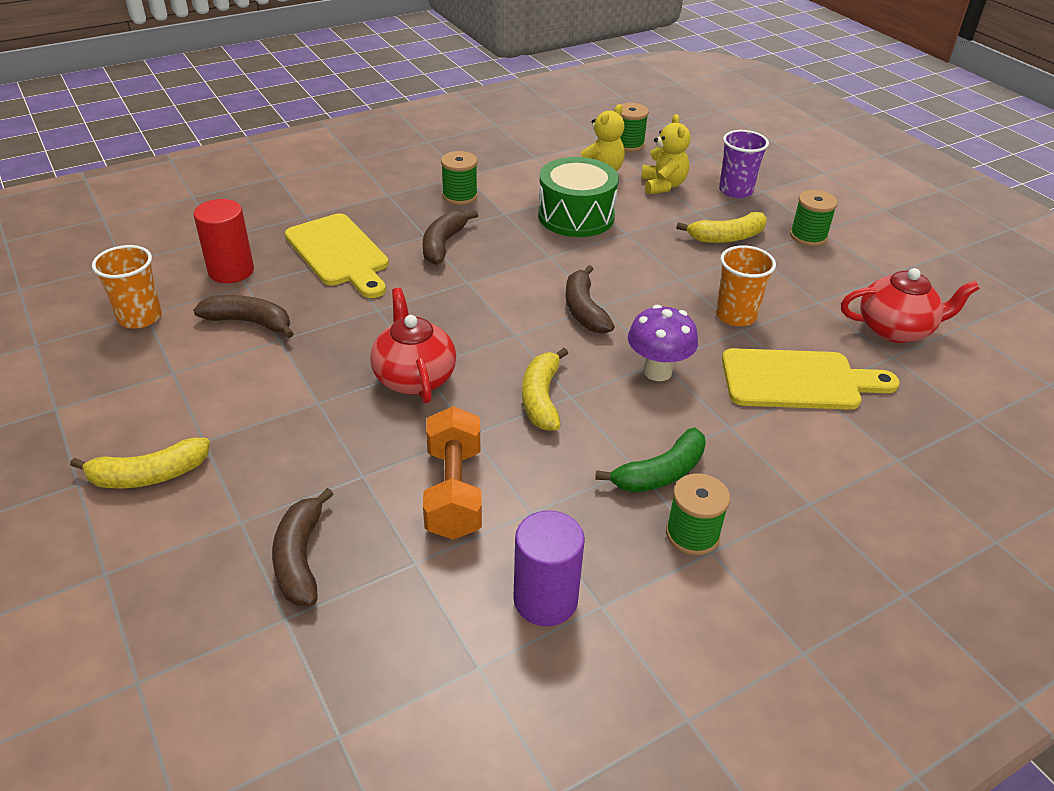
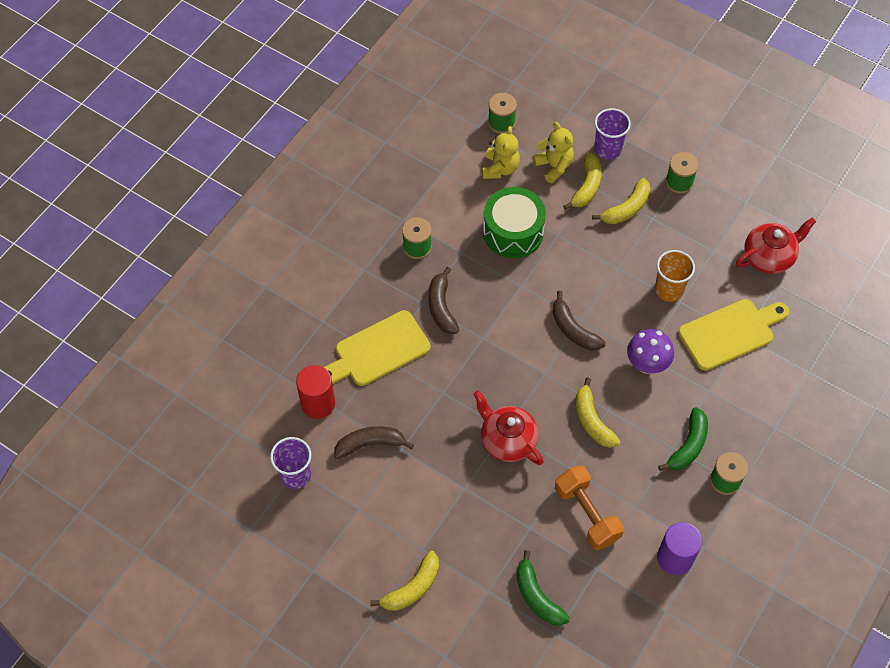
camera: 25 degrees left, 20 degrees up
(140, 317) = (295, 475): orange cup -> purple cup
(300, 558) = (537, 596): brown banana -> green banana
(339, 254) = (377, 351): yellow cutting board -> yellow cutting board turned 120 degrees clockwise
(690, 209) = (586, 186): none -> yellow banana

